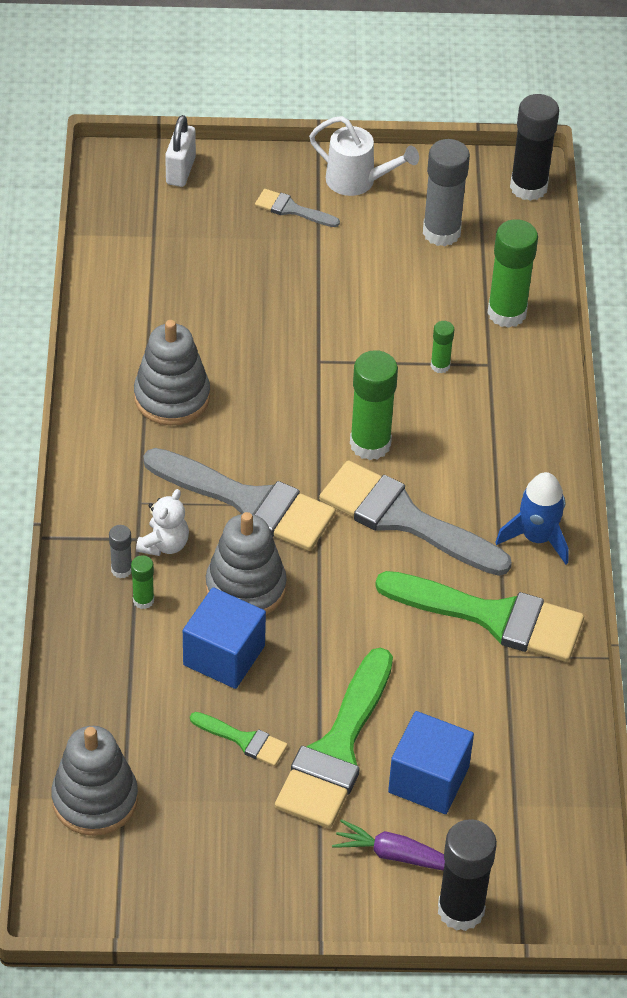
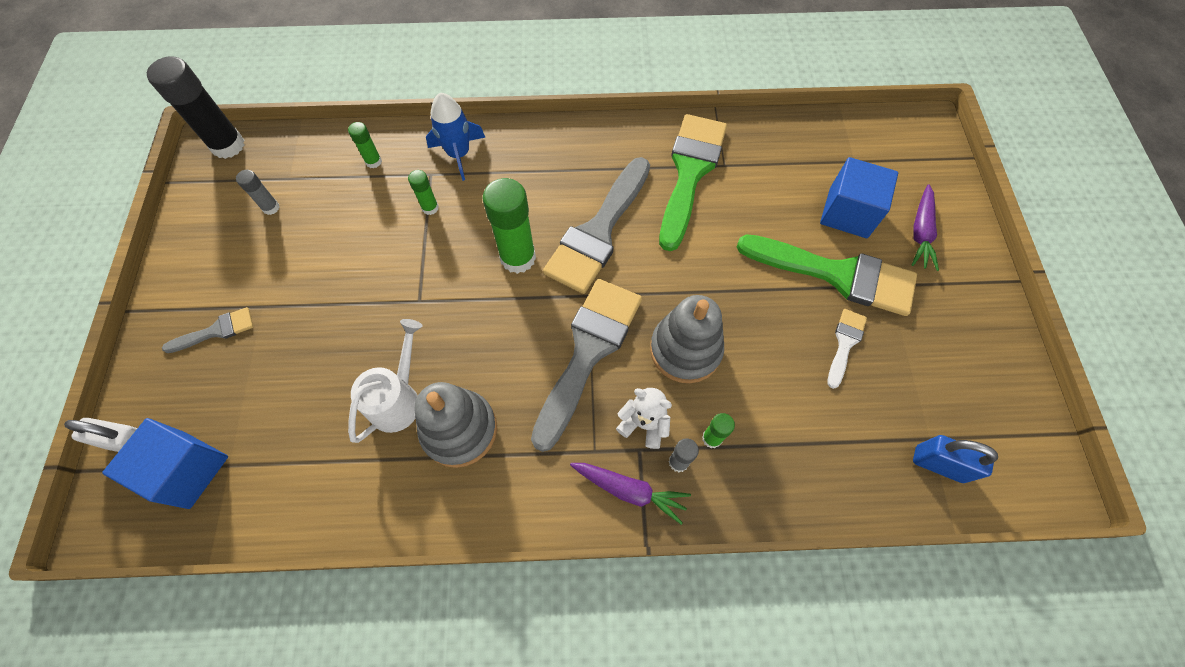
camera: 90 degrees left, 15 degrees up
(95, 799) = (938, 464): grey stacking toy -> blue padlock
(97, 528) = (629, 490): none -> purple carrot
(224, 655) = (761, 364): blue cube -> blue cube (187, 470)
(244, 740) = (845, 343): green brush -> white brush
(291, 209) = (216, 331): grey brush -> grey brush turned 135 degrees counterclockwise
(357, 181) = (190, 274): white watering can -> white watering can (399, 399)
(441, 232) = (271, 207): grey glue stick -> grey glue stick, size x0.49
(461, 910) = (952, 193): black glue stick -> none
(507, 313) = (373, 161): green glue stick -> green glue stick, size x0.49
(537, 537) = (610, 145): blue rocket -> blue rocket (458, 154)

